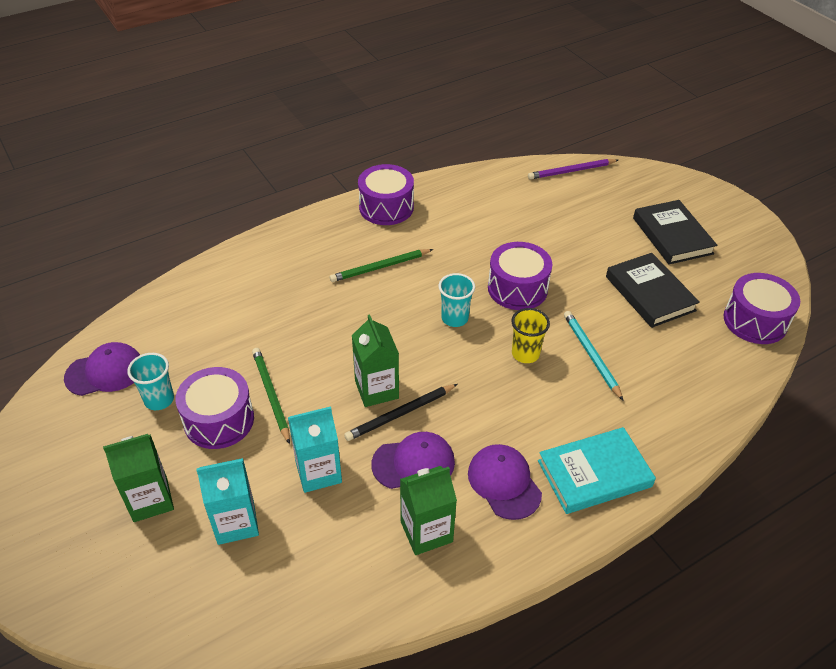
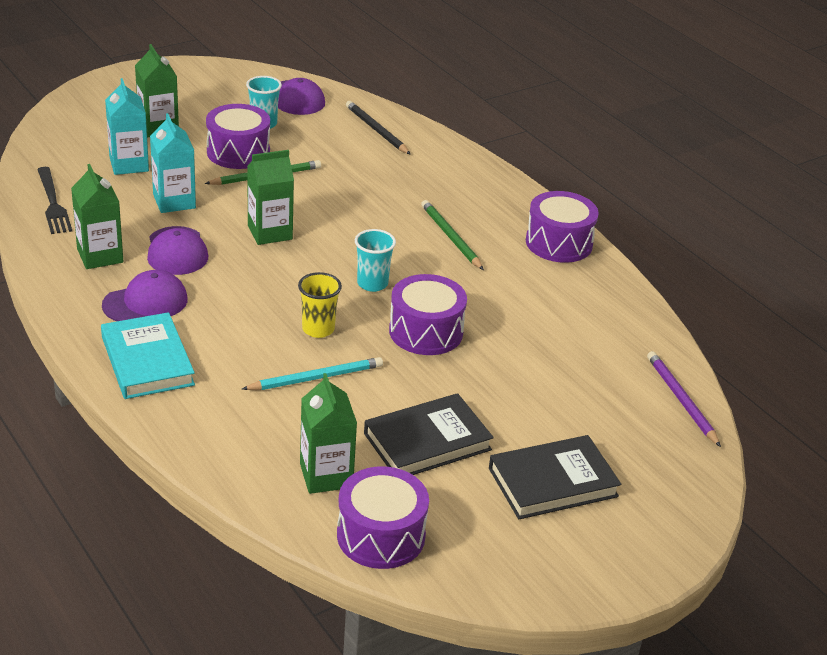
camera: 85 degrees right, 10 degrees down
(320, 594) = (53, 203): none -> black fork
(400, 414) = (237, 245): black pencil -> black pencil (376, 130)
(704, 349) = (326, 475): none -> green carton

